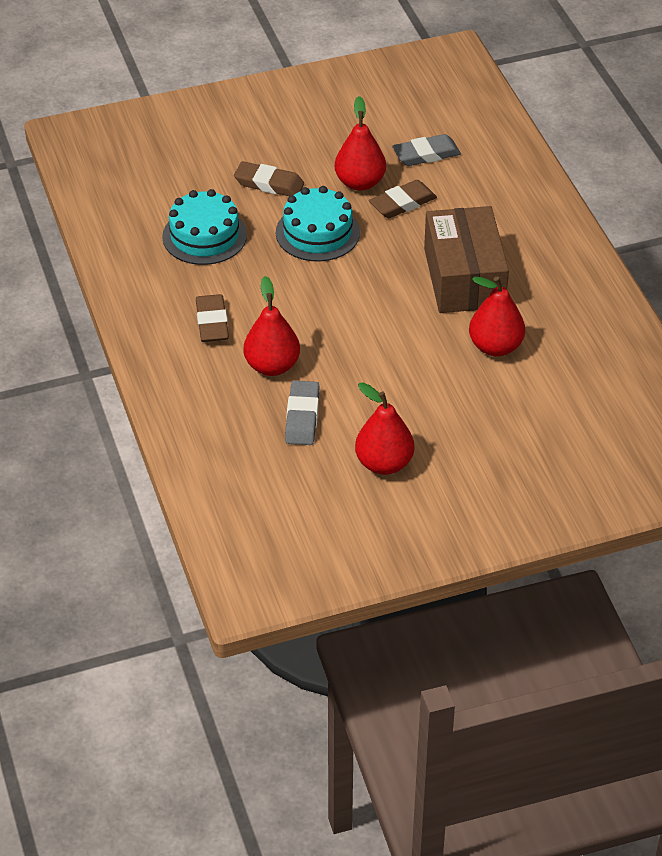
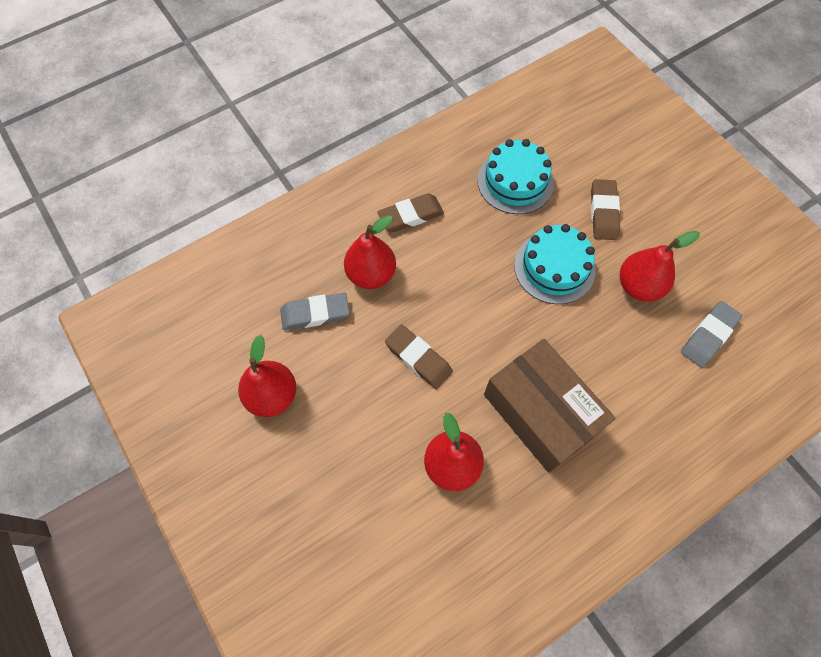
camera: 75 degrees right, 20 degrees up
(402, 203) = (626, 331): brown eraser -> brown eraser (418, 358)
(426, 154) = (708, 336): grey eraser -> grey eraser turned 75 degrees clockwise
(464, 277) = (541, 412): brown box -> brown box turned 75 degrees clockwise

